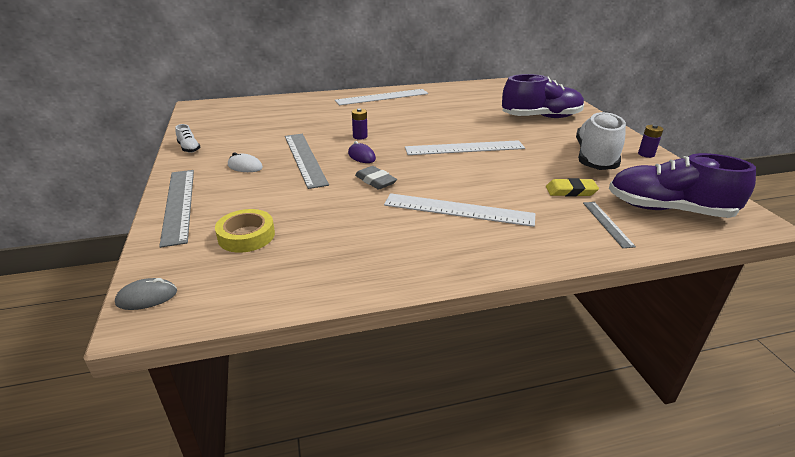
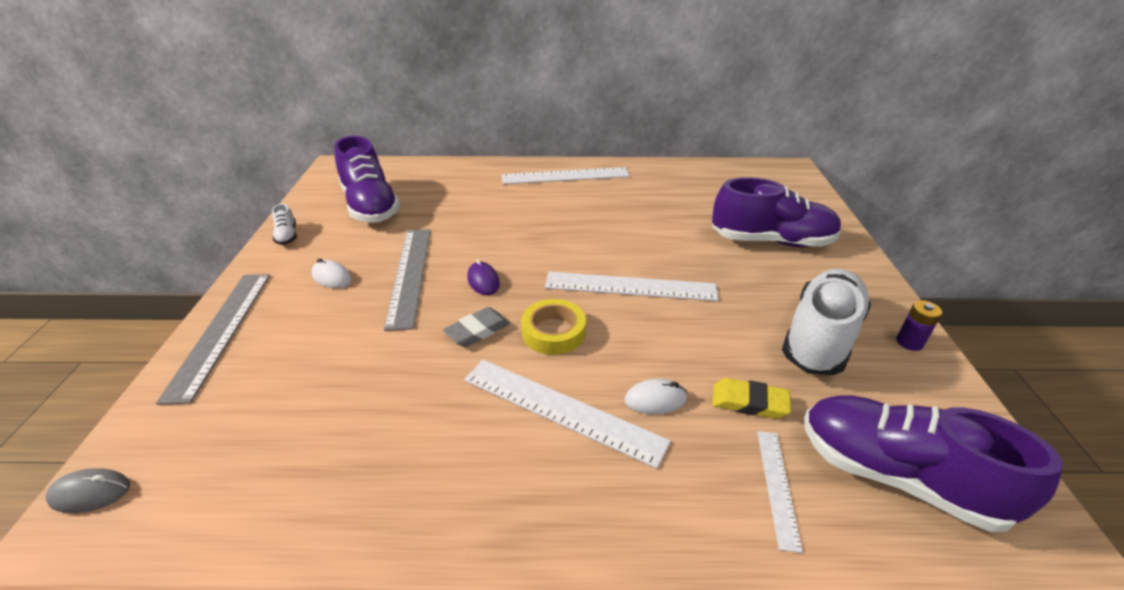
camera: 15 degrees right, 5 degrees up
(244, 126) = (370, 206): none -> purple shoe
(246, 236) = (264, 404): yellow tape -> yellow tape (553, 332)
(360, 136) = (500, 244): purple battery -> none
(375, 181) = (477, 331): grey eraser -> grey eraser turned 75 degrees clockwise
(514, 197) = (655, 399): none -> white mouse
(607, 223) = (777, 486): grey ruler -> white ruler

